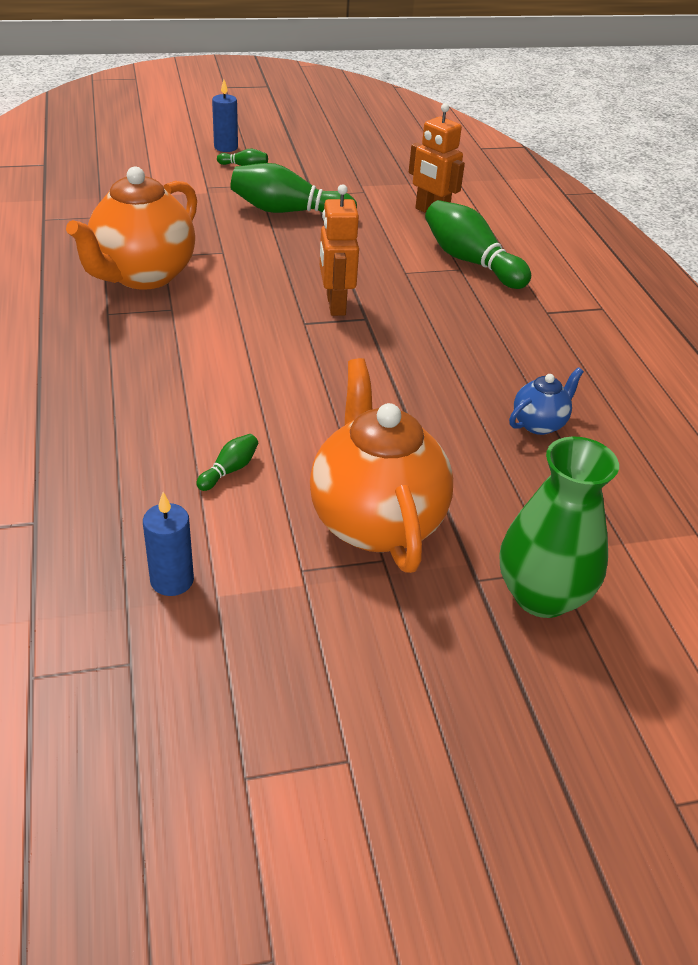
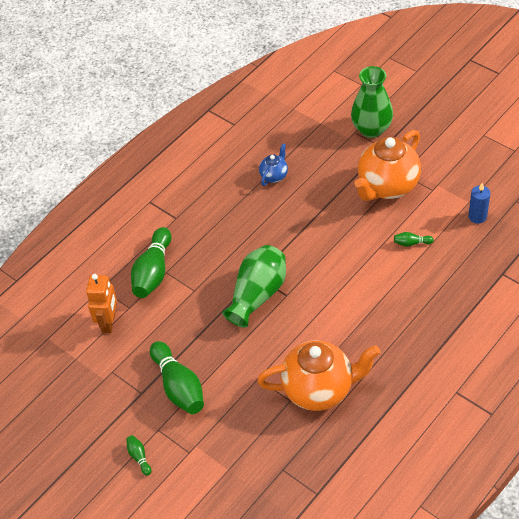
camera: 120 degrees left, 10 degrees up
(226, 147) = (119, 493): blue candle -> none
(335, 305) = (257, 295): orange robot -> green vase
(539, 424) = (274, 176): blue teapot -> blue teapot turned 105 degrees clockwise

